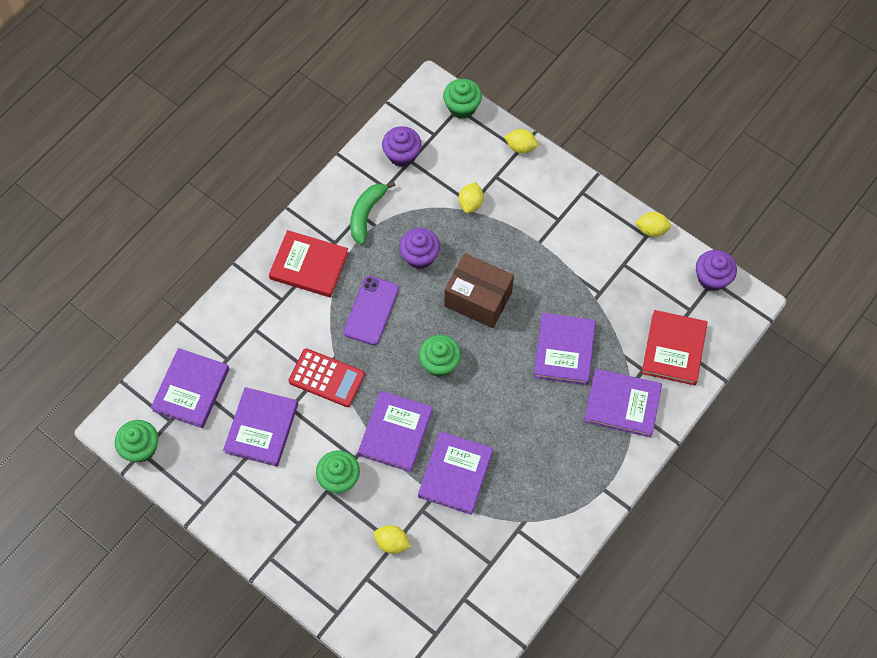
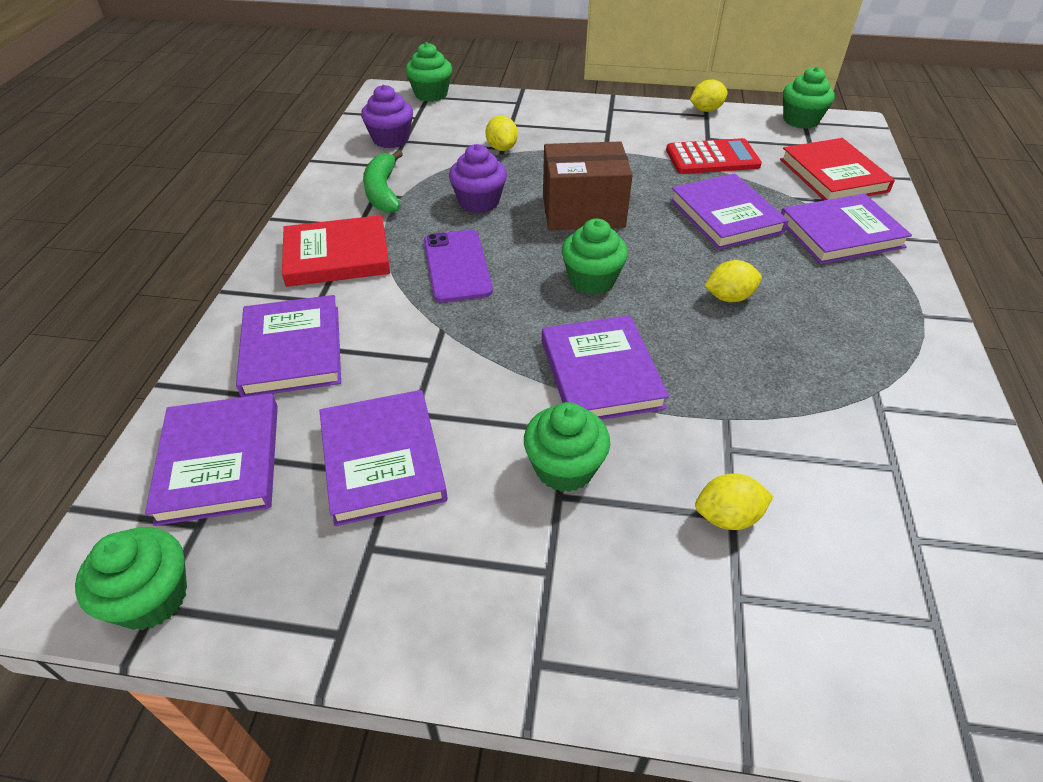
camera: 30 degrees left, 20 degrees down
(326, 378) = (447, 355): red calculator -> red calculator (712, 158)
(455, 474) = (729, 382): purple book -> purple book (292, 350)
(520, 147) = (518, 100): yellow lemon -> yellow lemon (729, 297)
(712, 278) = (800, 120): purple cupcake -> green cupcake

